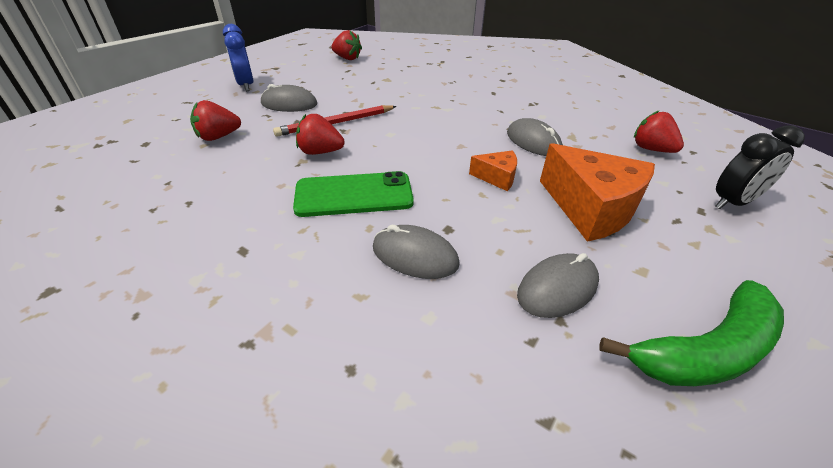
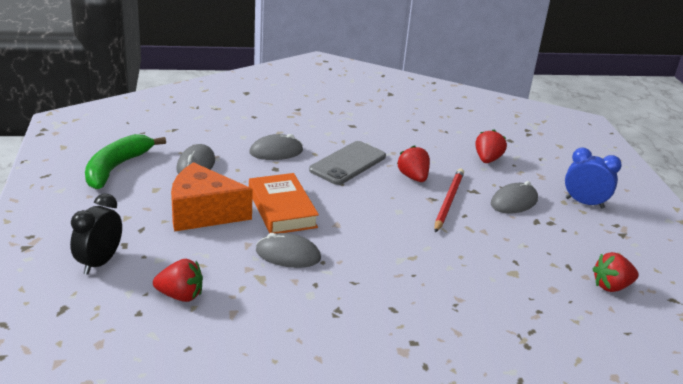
camera: 135 degrees right, 10 degrees down
(320, 152) = (413, 177): red strawberry -> red strawberry turned 75 degrees counterclockwise
(354, 195) = (348, 163): green phone -> grey phone
(497, 177) = (282, 209): orange cheese -> orange book

